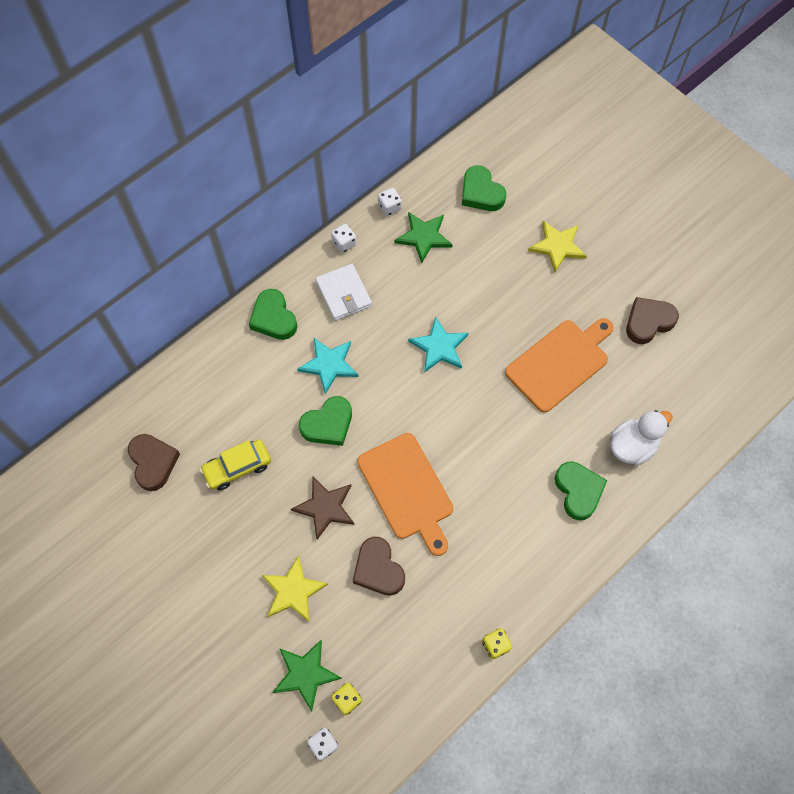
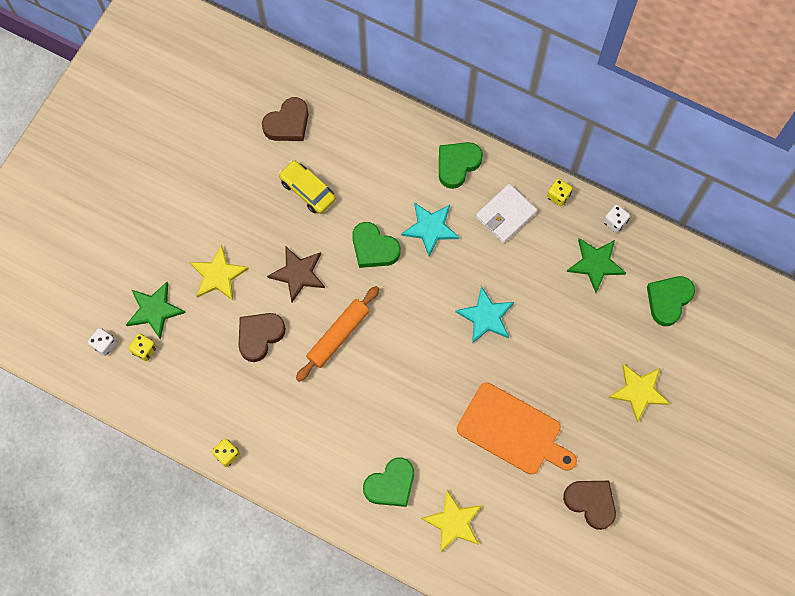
camera: 70 degrees right, 5 degrees up
(344, 243) = (558, 196): white dice -> yellow dice
(407, 490) = (338, 335): orange cutting board -> orange rolling pin
(632, 446) = (453, 522): white duck -> yellow star

